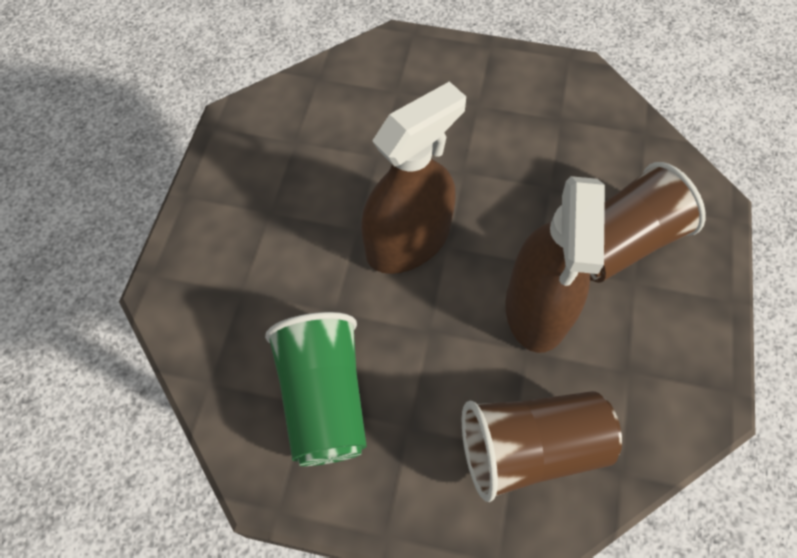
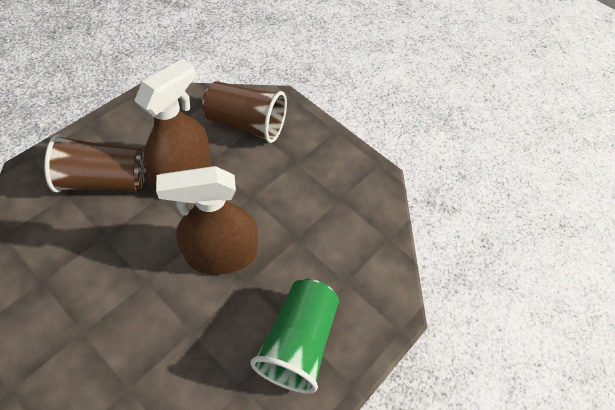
camera: 155 degrees left, 5 degrees down
(324, 399) = (329, 196): green cup -> green cup (298, 341)

